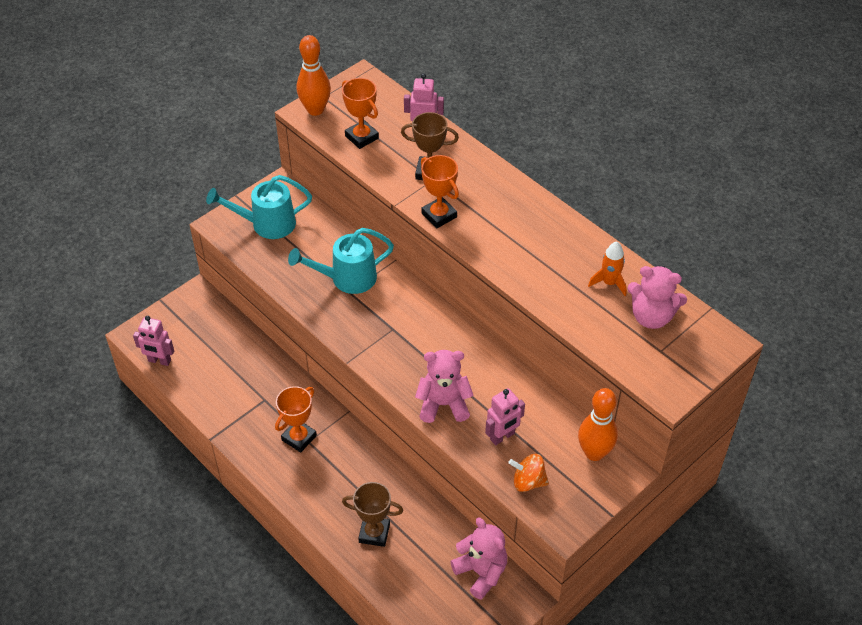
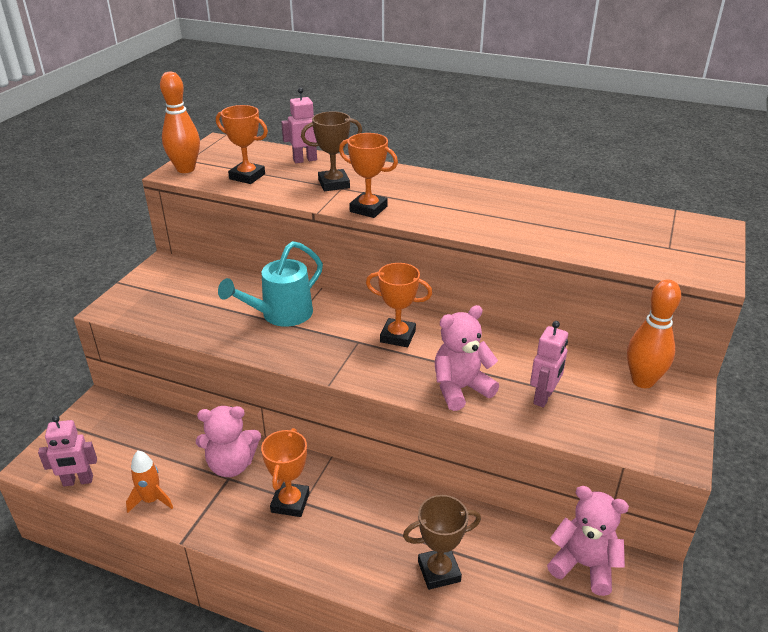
camera: 25 degrees left, 15 degrees down
(266, 224) = (165, 295): turquoise watering can -> none
(427, 335) = (398, 336): none -> orange trophy
(528, 481) = (605, 429): orange spinning top -> none
(609, 283) = (572, 215): orange rocket -> orange rocket (151, 500)
(651, 317) = (634, 227): pink teddy bear -> pink teddy bear (231, 465)

